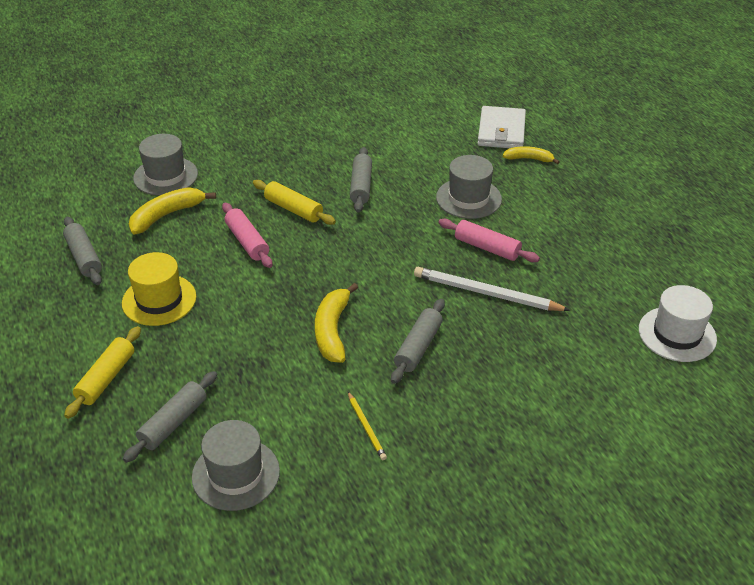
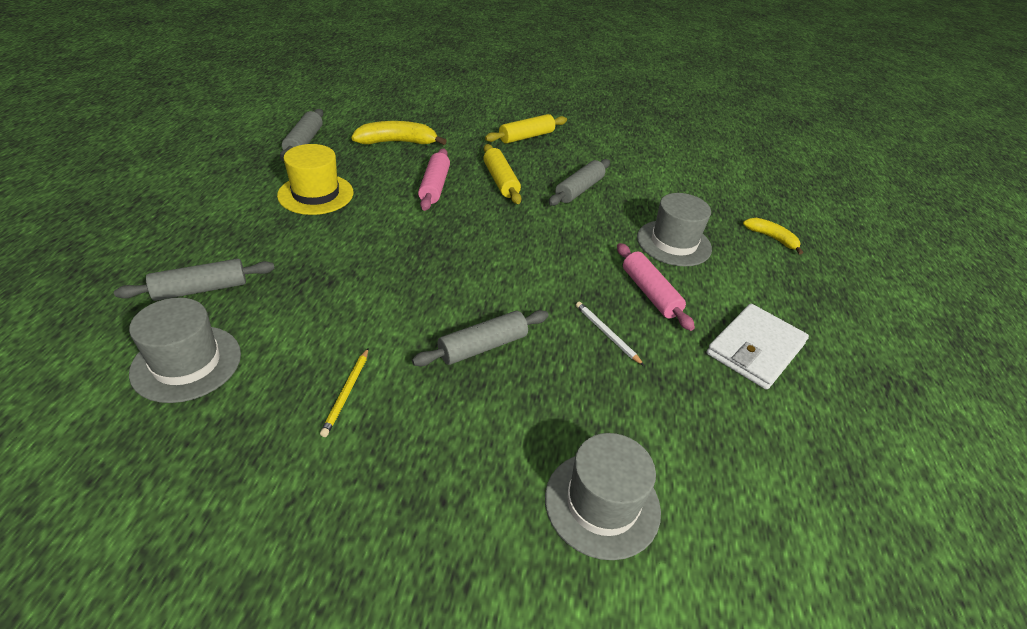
camera: 30 degrees right, 0 degrees up
(106, 378) = (203, 228): yellow rolling pin -> yellow rolling pin (526, 137)
(165, 176) = (429, 118): grey hat -> grey hat (602, 504)
(332, 331) = (421, 288): yellow banana -> none
(486, 293) = (606, 334): white pencil -> white pencil, size x0.51
(501, 131) = (763, 204): white wallet -> white wallet (755, 349)
(677, 334) = (807, 505): white hat -> none

